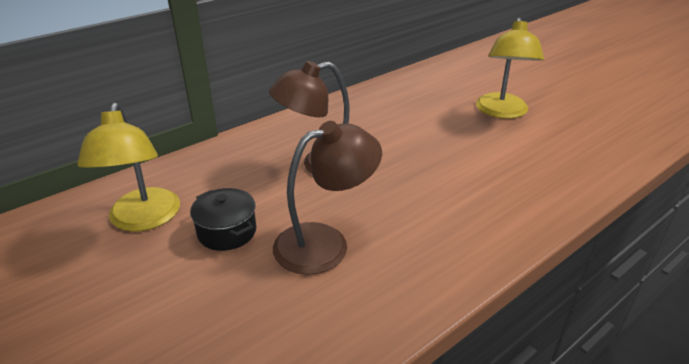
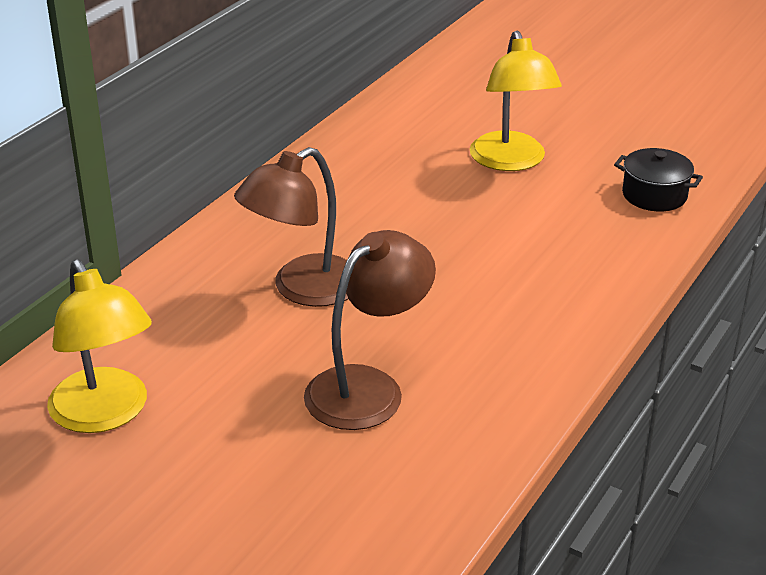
camera: 20 degrees left, 0 degrees up
(227, 231) = (232, 403): black pot -> black pot (654, 195)

